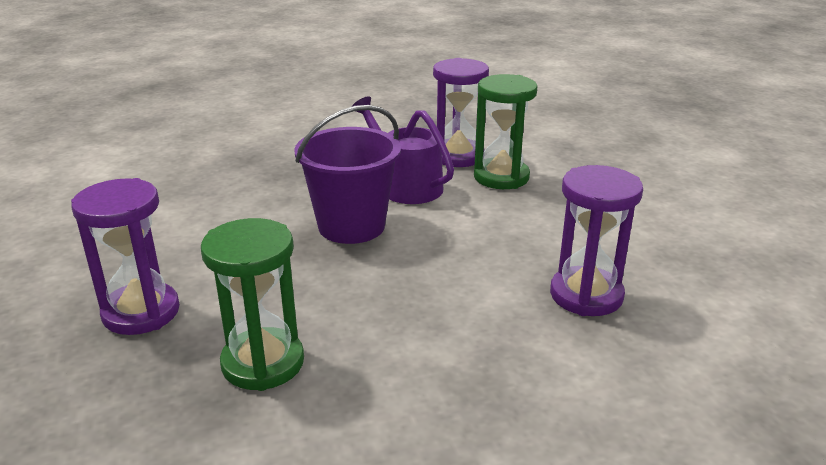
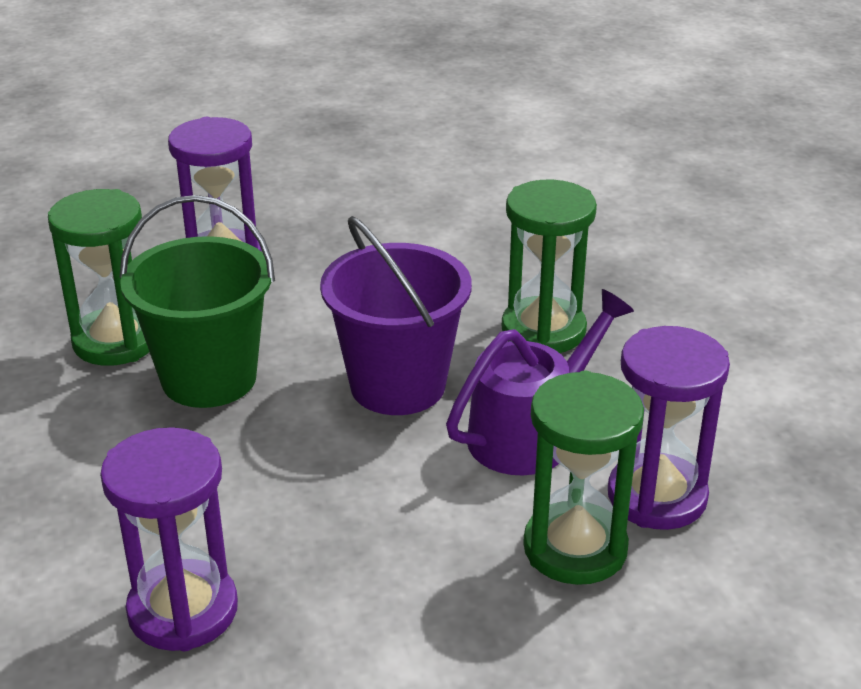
camera: 90 degrees right, 5 degrees up
(299, 178) = (543, 330): none -> green hourglass
(331, 305) = (209, 378): none -> green bucket

